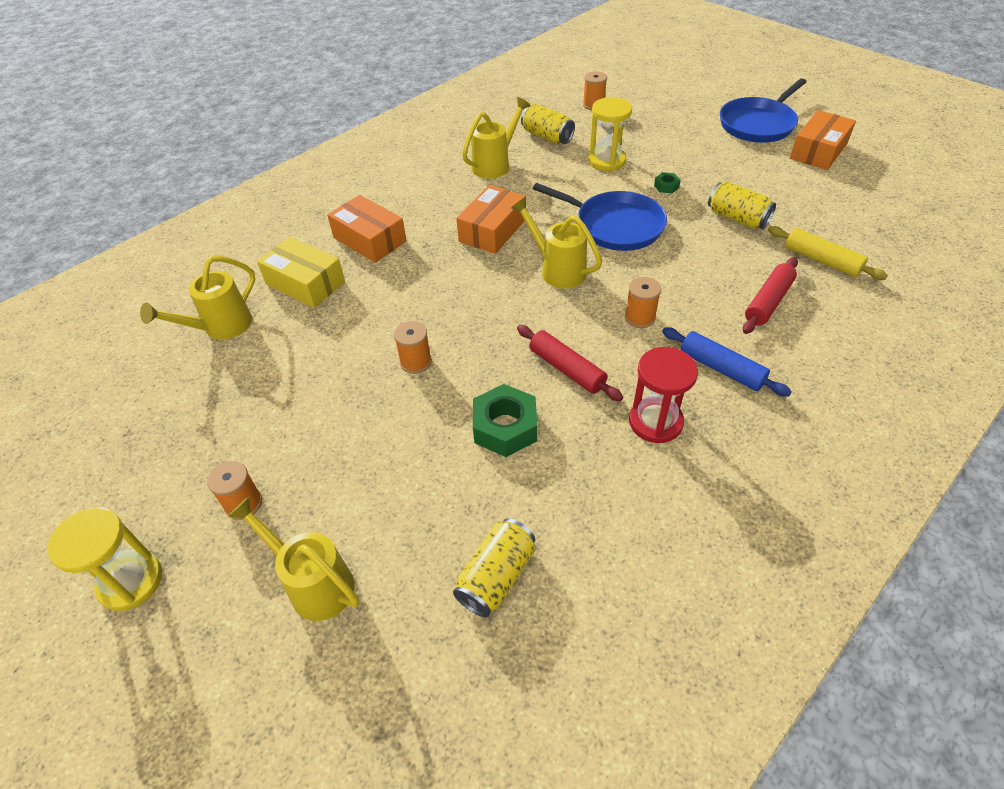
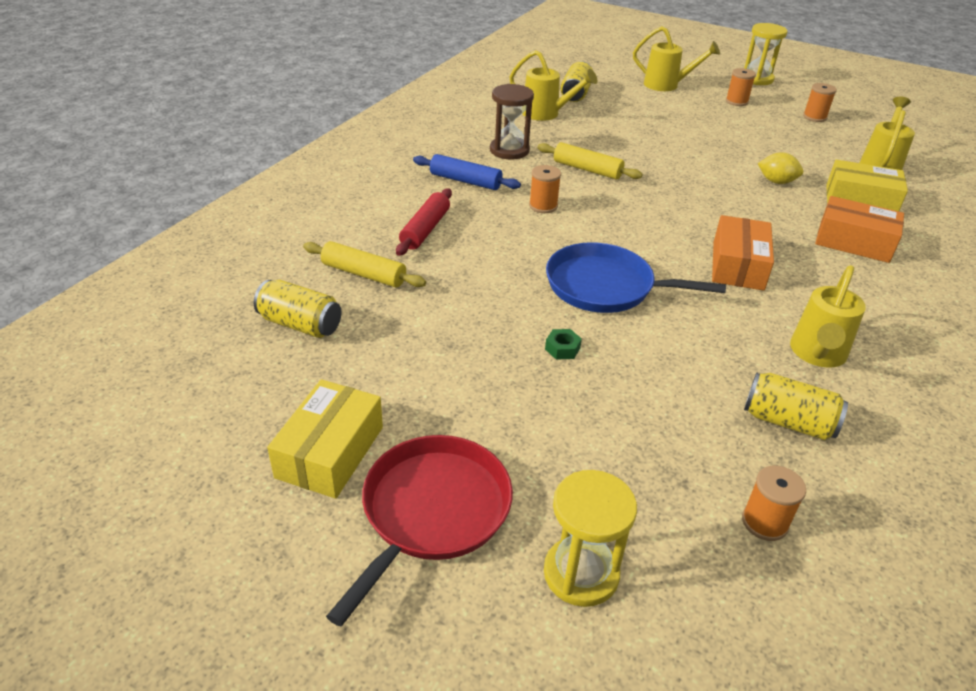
camera: 160 degrees right, 10 degrees down
(363, 320) = (776, 182): none -> yellow lemon
(415, 362) = (705, 162): orange spool -> orange spool (814, 117)
(505, 427) = (611, 139): green nut -> none
(557, 270) = (640, 235): yellow watering can -> yellow watering can (546, 114)
(567, 369) = (587, 169): red rolling pin -> yellow rolling pin
(607, 161) = (665, 383): yellow hourglass -> yellow hourglass (581, 573)
(655, 422) = (509, 150): red hourglass -> brown hourglass
(737, 218) = (460, 313): yellow can -> yellow can (300, 324)
(758, 124) = (432, 512): blue pan -> red pan
(818, 151) = (330, 452): orange box -> yellow box

